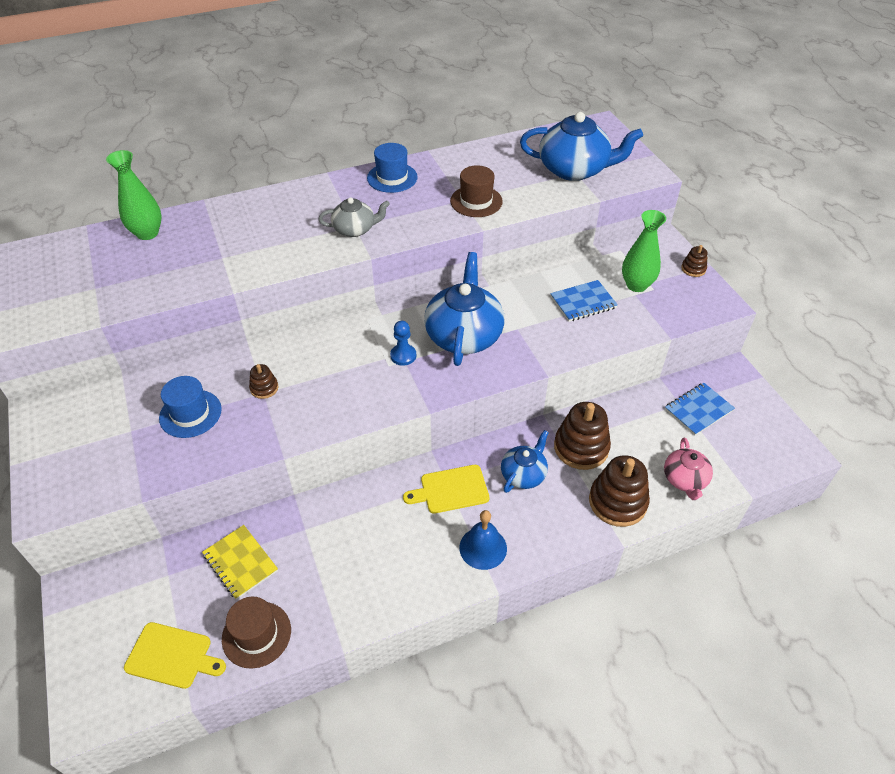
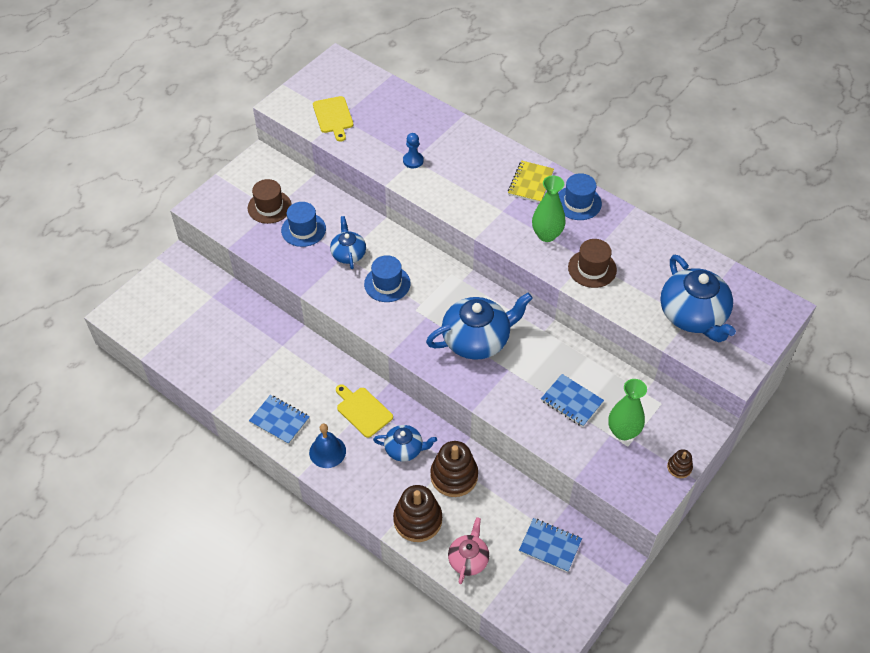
camera: 60 degrees right, 5 degrees up
(147, 233) = (408, 108): green vase -> green vase (546, 235)
(172, 656) = (165, 330): yellow cutting board -> yellow cutting board (333, 117)
(240, 563) = (239, 326): yellow notebook -> yellow notebook (530, 183)
(256, 634) = (199, 362): brown hat -> brown hat (269, 207)
(264, 388) = (348, 254): brown stacking toy -> blue teapot
(335, 373) = (387, 284): none -> blue hat
(355, 229) = (499, 213): grey teapot -> none
(403, 355) = (430, 313): blue pawn -> blue pawn (413, 161)
(408, 579) = (279, 420): none -> blue notebook
(685, 479) = (468, 559): pink teapot -> pink teapot turned 135 degrees clockwise

